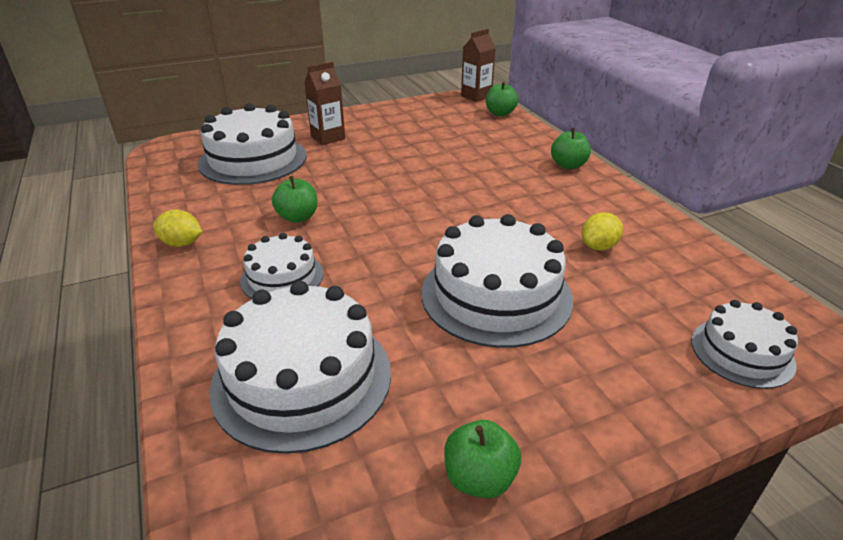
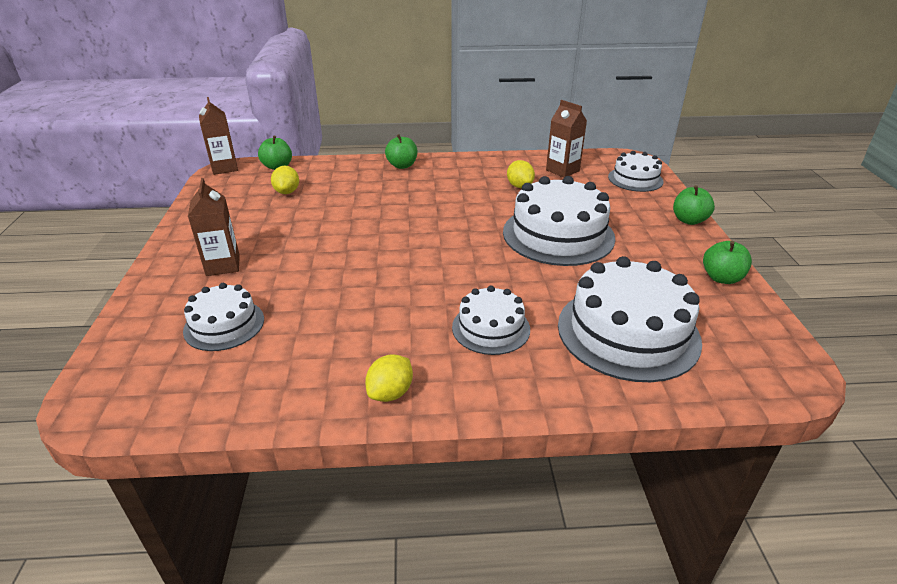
camera: 70 degrees left, 0 degrees up
(253, 159) = (224, 325): white cake -> white cake, size x0.57
(298, 217) = (389, 307): green apple -> green apple (689, 220)
(458, 129) = (287, 192): none -> yellow lemon
(686, 274) = (562, 170): none -> brown carton

